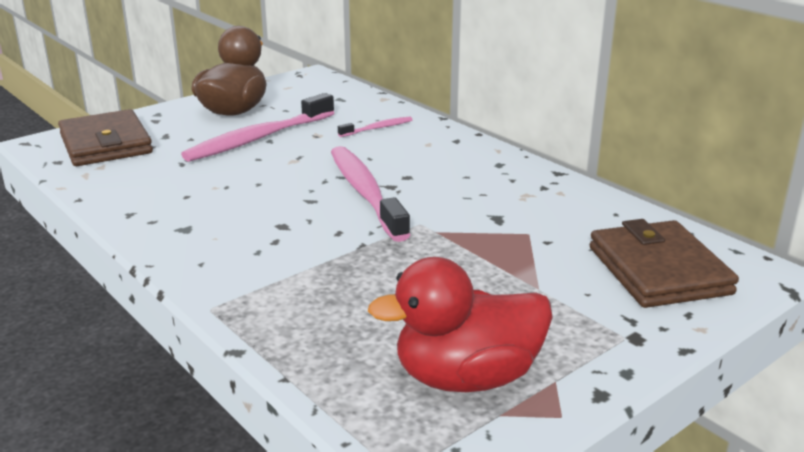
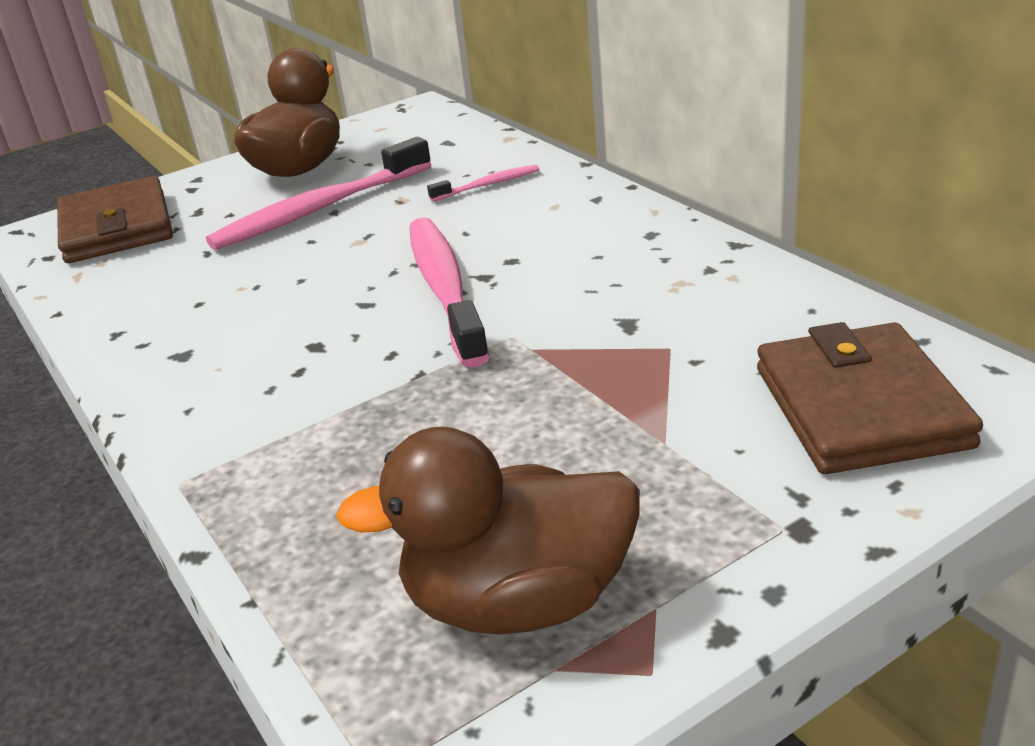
camera: 10 degrees right, 5 degrees up
(466, 377) = (518, 601): red duck -> brown duck

